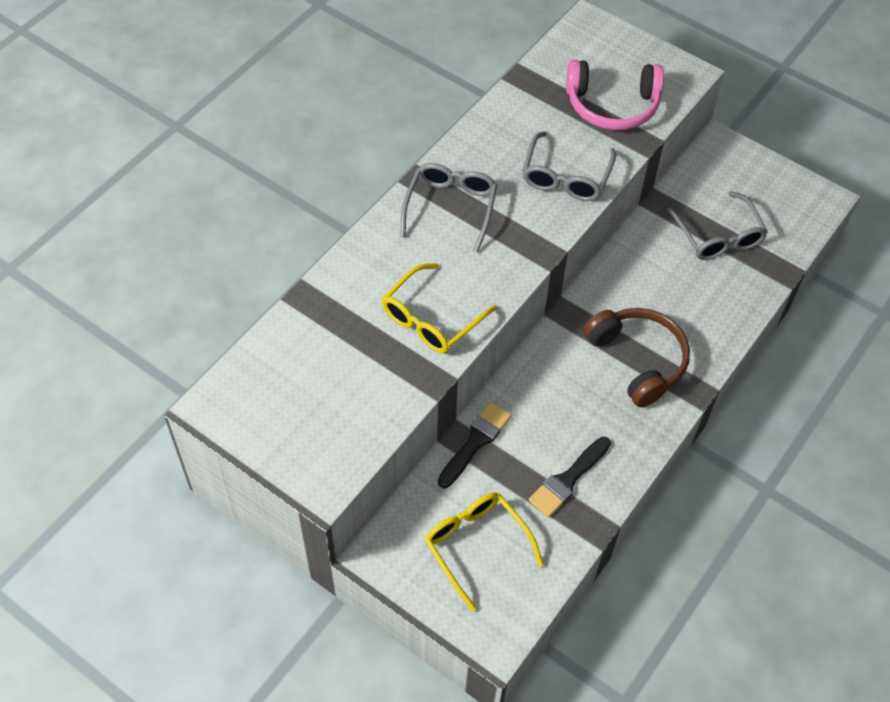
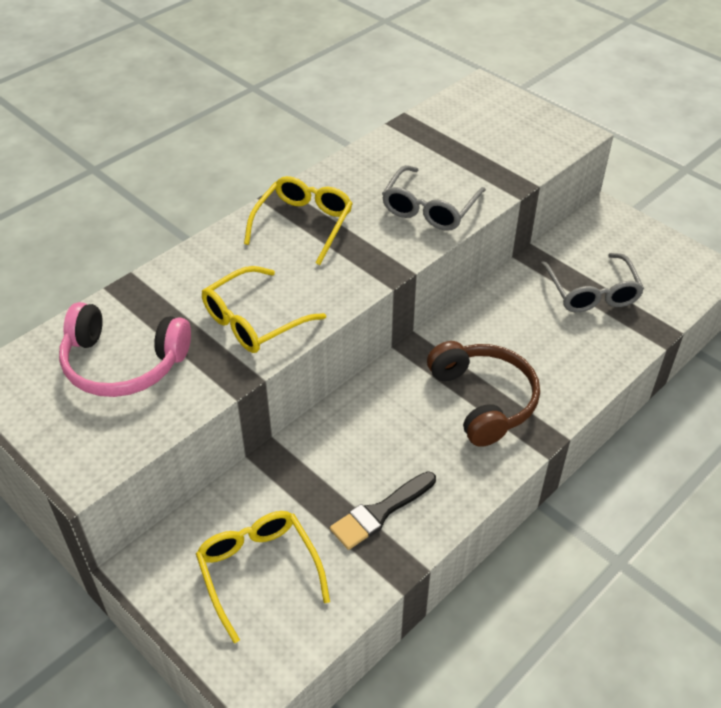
camera: 10 degrees right, 10 degrees down
(450, 208) = (303, 225): grey glasses -> yellow glasses
(475, 442) = (287, 461): black brush -> none
(612, 105) = (491, 153): pink headphones -> pink headphones (123, 363)

